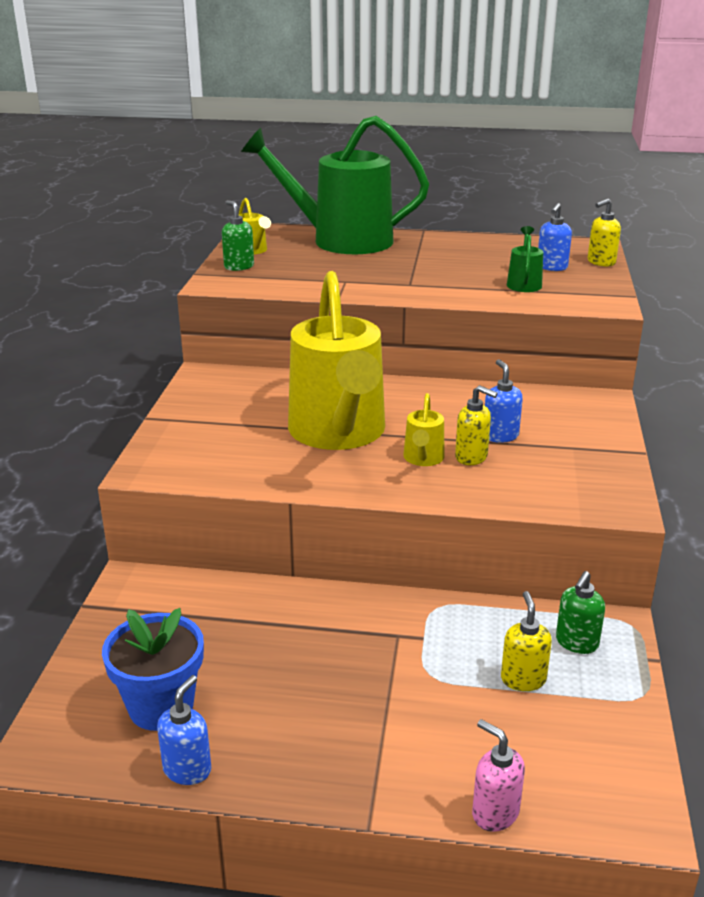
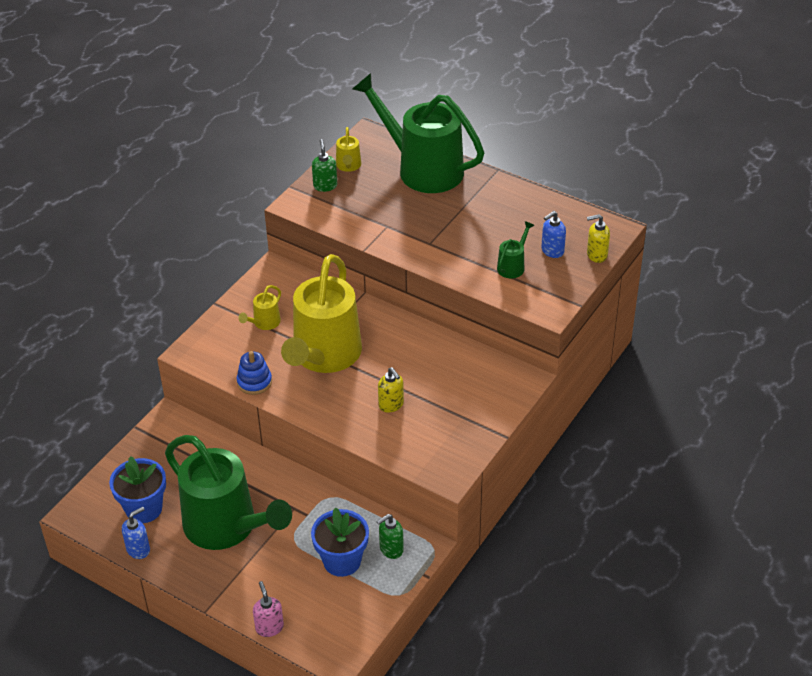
camera: 25 degrees right, 15 degrees up
(265, 478) = (254, 382): none -> blue stacking toy
(316, 689) = (227, 527): none -> green watering can
(423, 459) = (360, 396): yellow watering can -> yellow watering can (264, 323)
(500, 436) = (425, 391): blue soap dispenser -> none
(523, 679) = (342, 561): yellow soap dispenser -> blue flower pot

